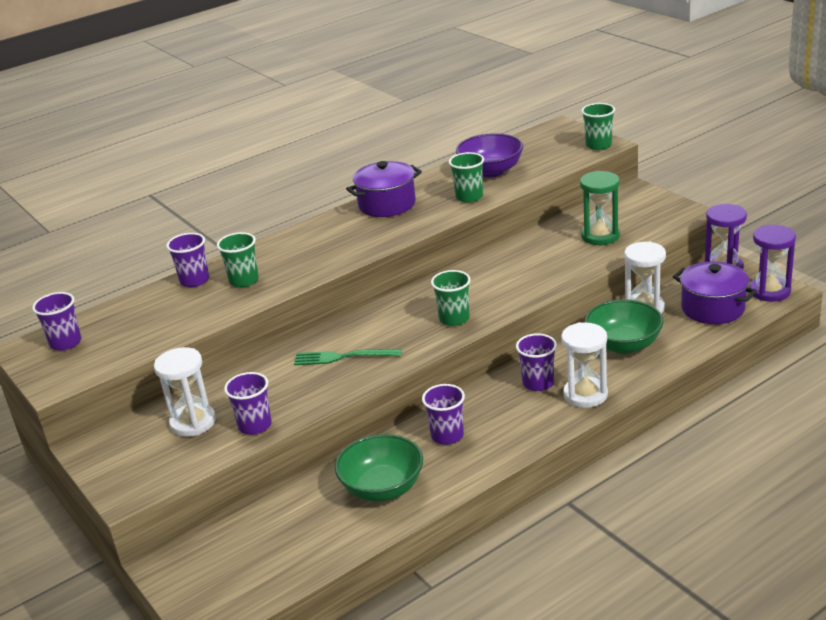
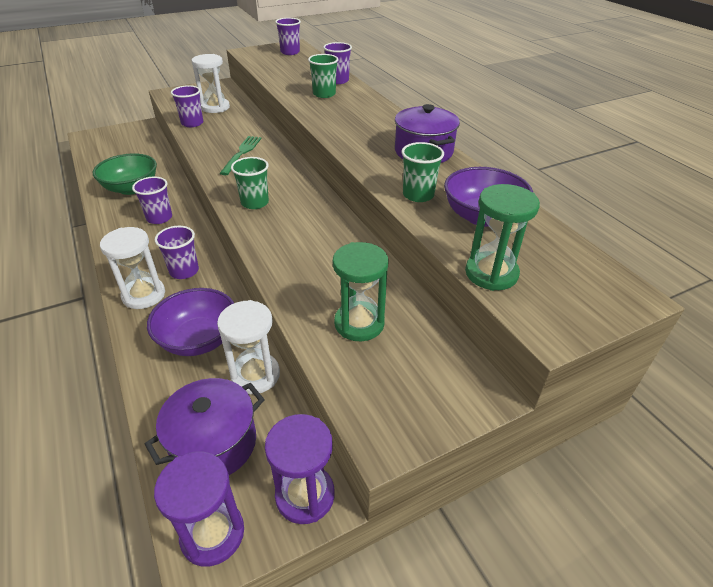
camera: 95 degrees right, 10 degrees up
(561, 163) = (491, 273): none -> green hourglass
(598, 145) = (548, 321): green cup -> none
(623, 345) = (198, 339): green bowl -> purple bowl

